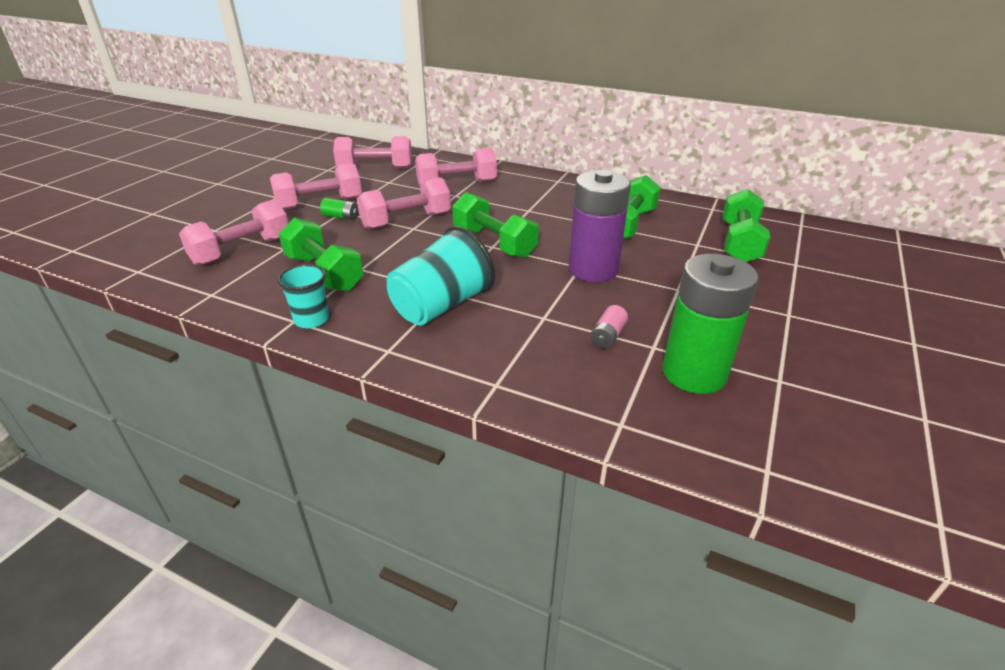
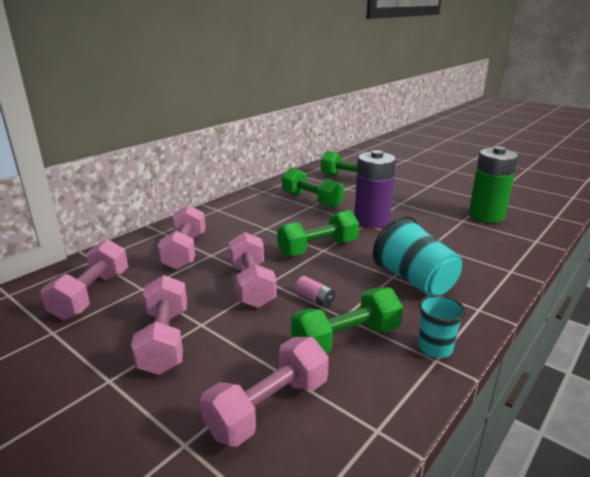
camera: 75 degrees left, 10 degrees down
(242, 251) = (268, 407): pink dumbbell -> pink dumbbell turned 75 degrees clockwise
(341, 217) = (216, 325): green battery -> none
(608, 336) = (453, 230): pink battery -> pink battery (315, 299)

